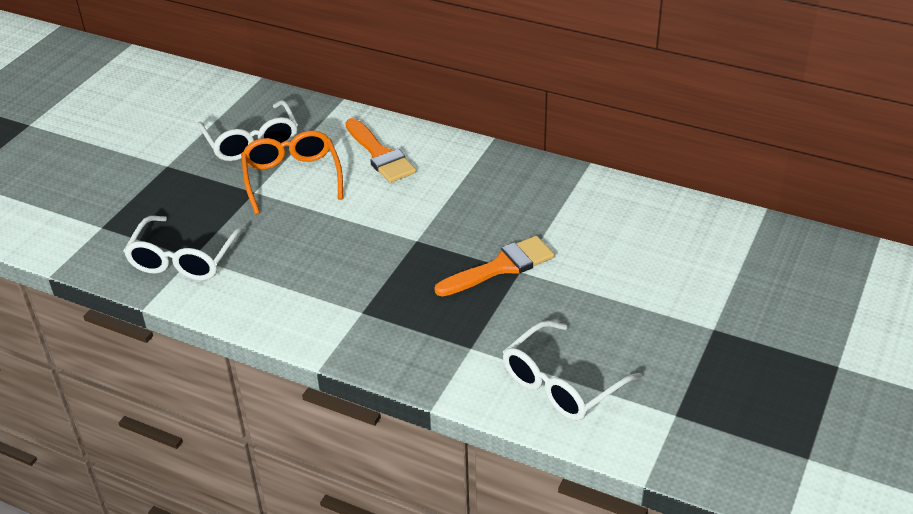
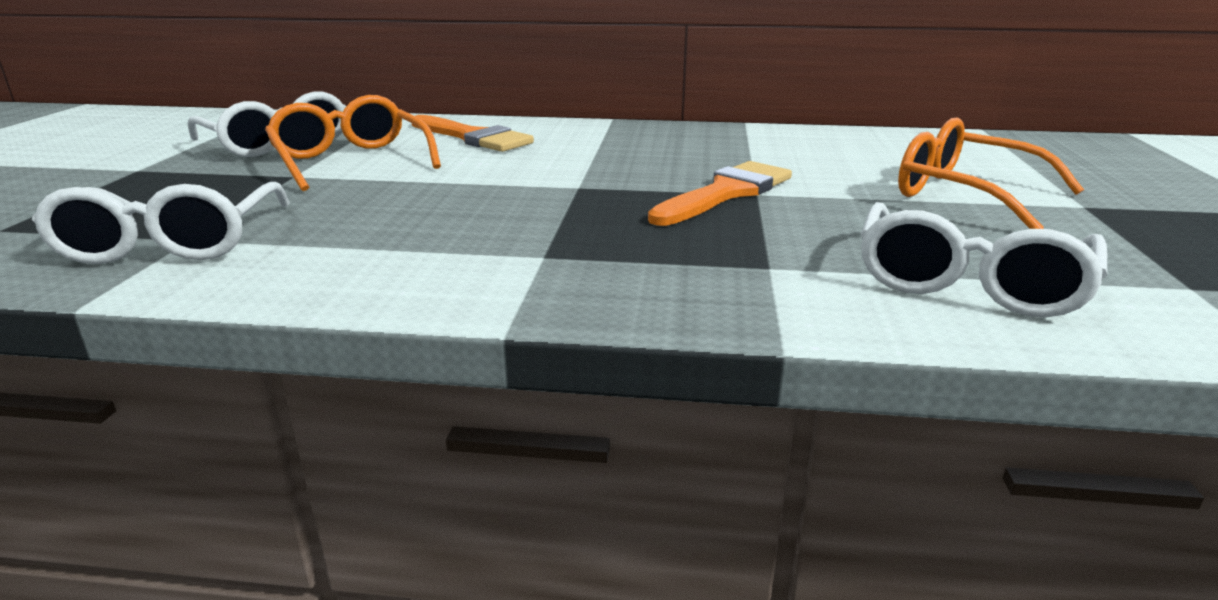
camera: 20 degrees left, 15 degrees down
(652, 300) = (967, 194): none -> orange glasses

